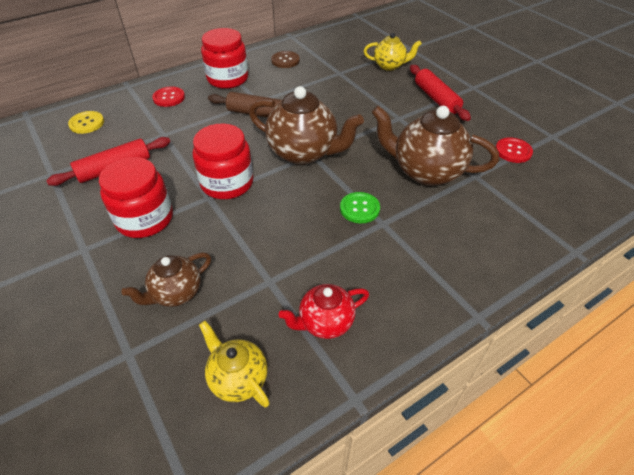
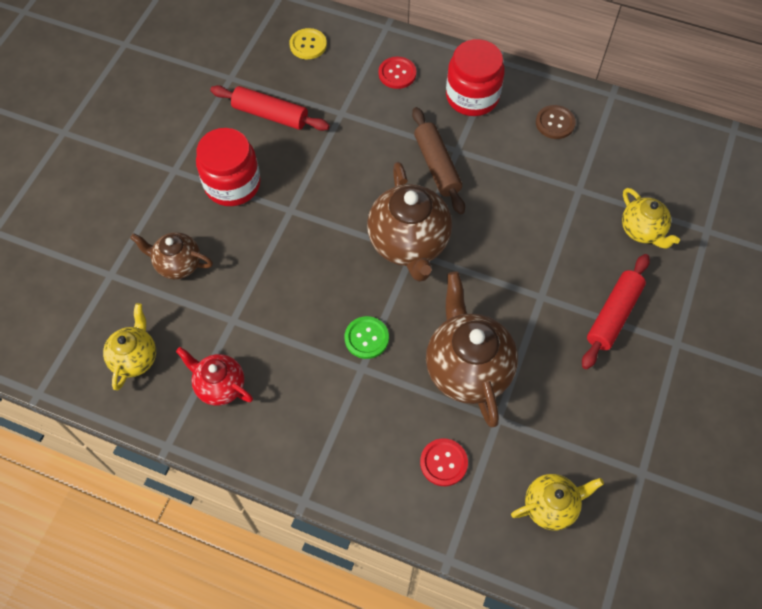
camera: 55 degrees right, 15 degrees up
(227, 183) = (318, 211): red jar -> none
(513, 151) = (574, 440): red button -> red button (443, 462)
(556, 182) = (551, 506): none -> yellow teapot

